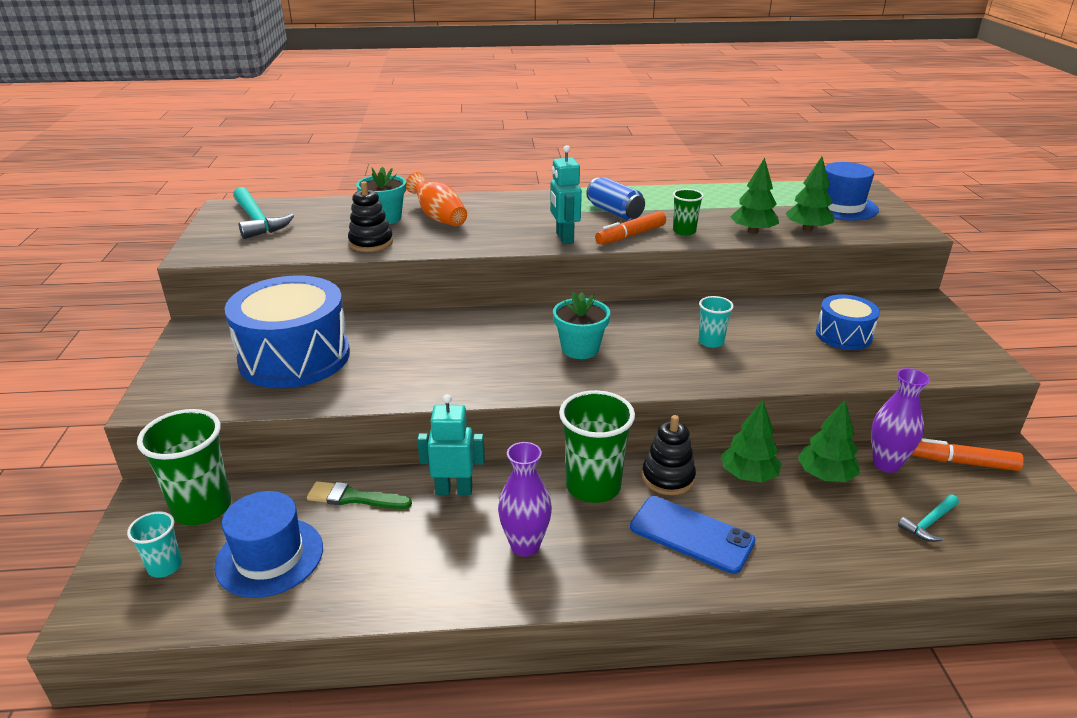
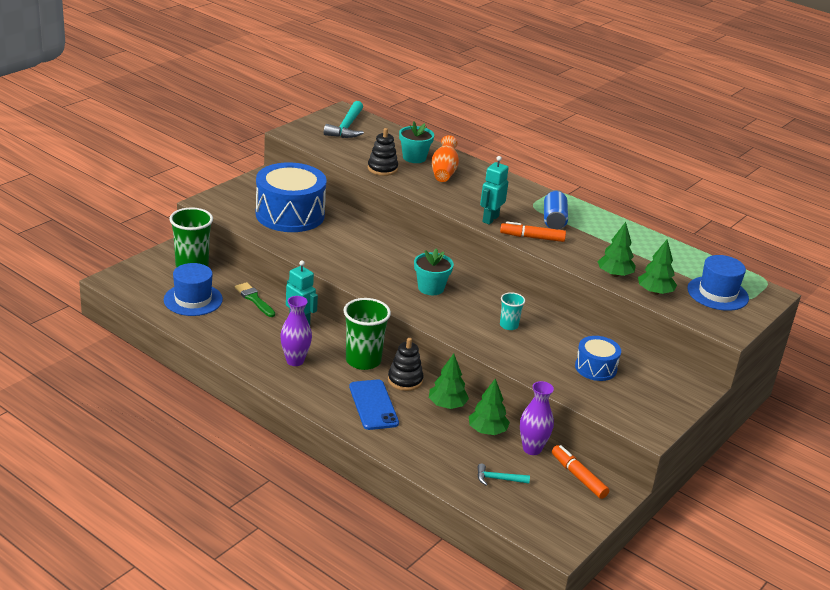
camera: 40 degrees right, 0 degrees up
(165, 566) = (153, 279): turquoise cup -> none
(684, 231) = (570, 252): green cup -> none

